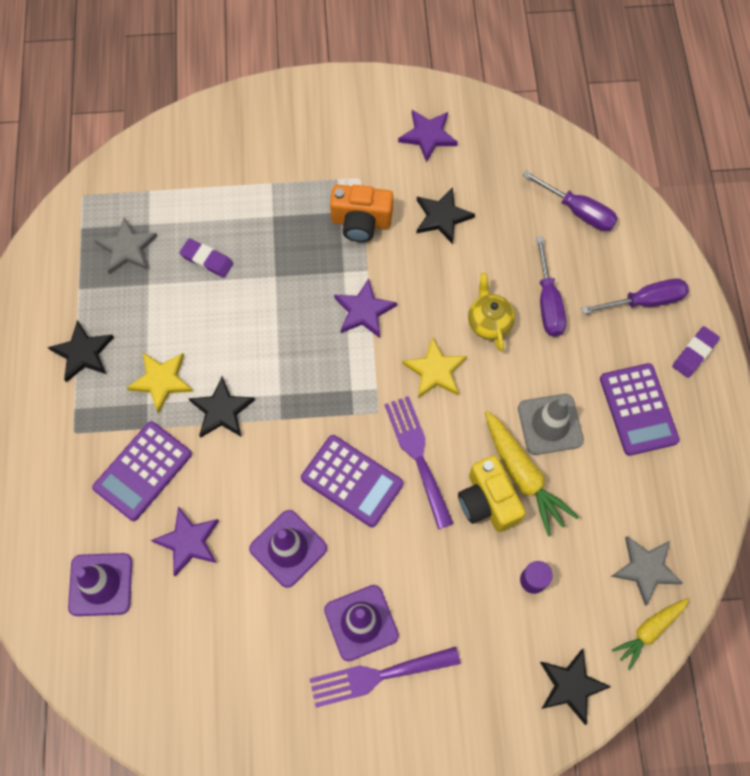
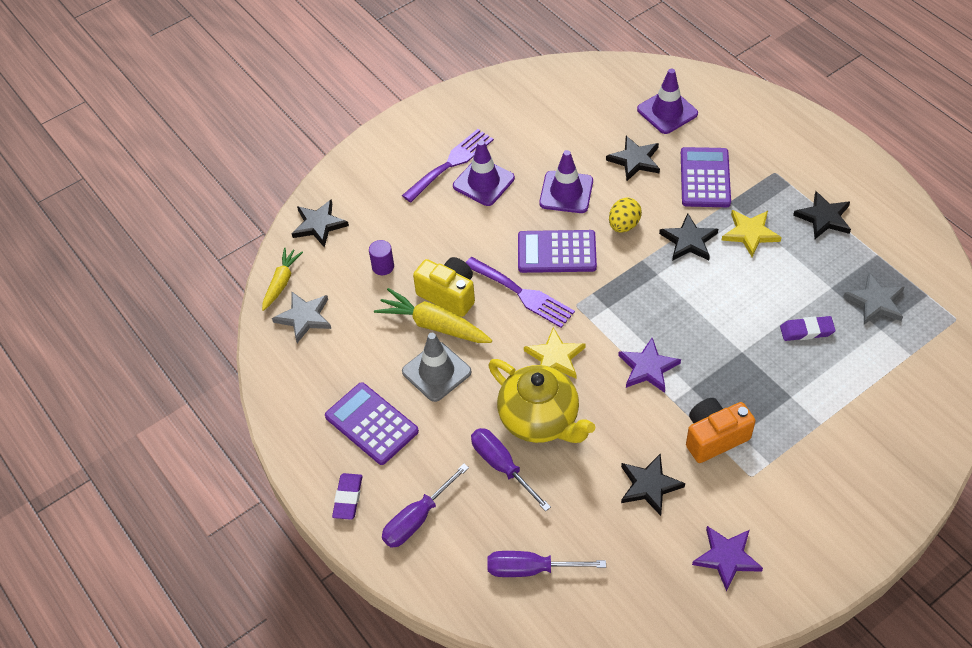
camera: 150 degrees right, 15 degrees down
(188, 541) = (635, 160): purple star -> black star
(265, 469) = (624, 225): none -> yellow egg
(489, 322) = (540, 420): yellow teapot -> yellow teapot, size x1.73

